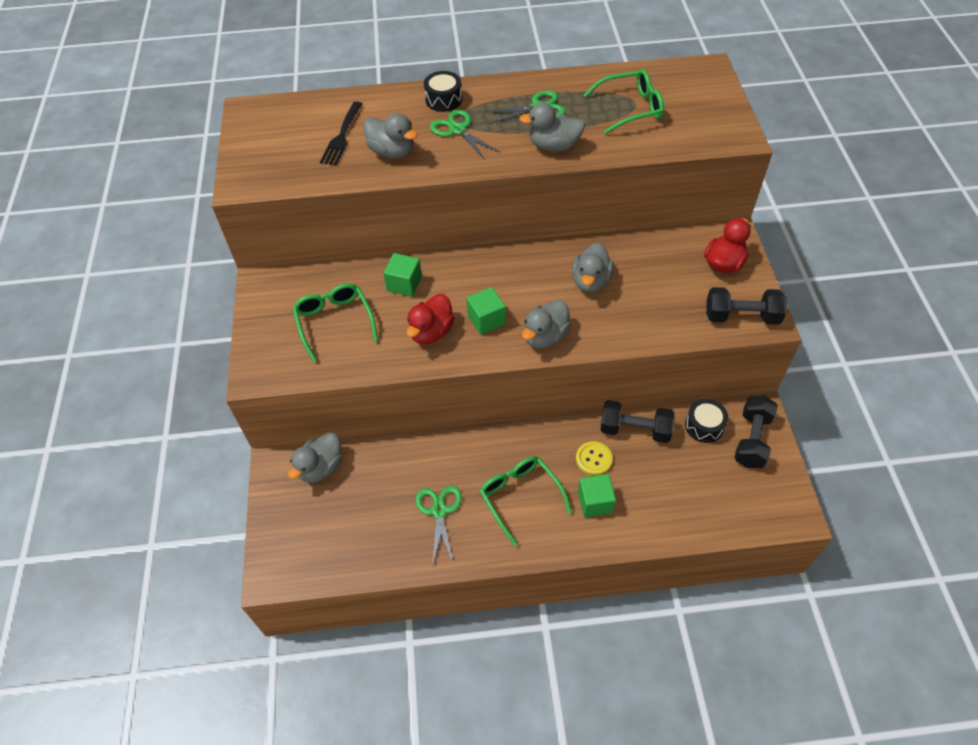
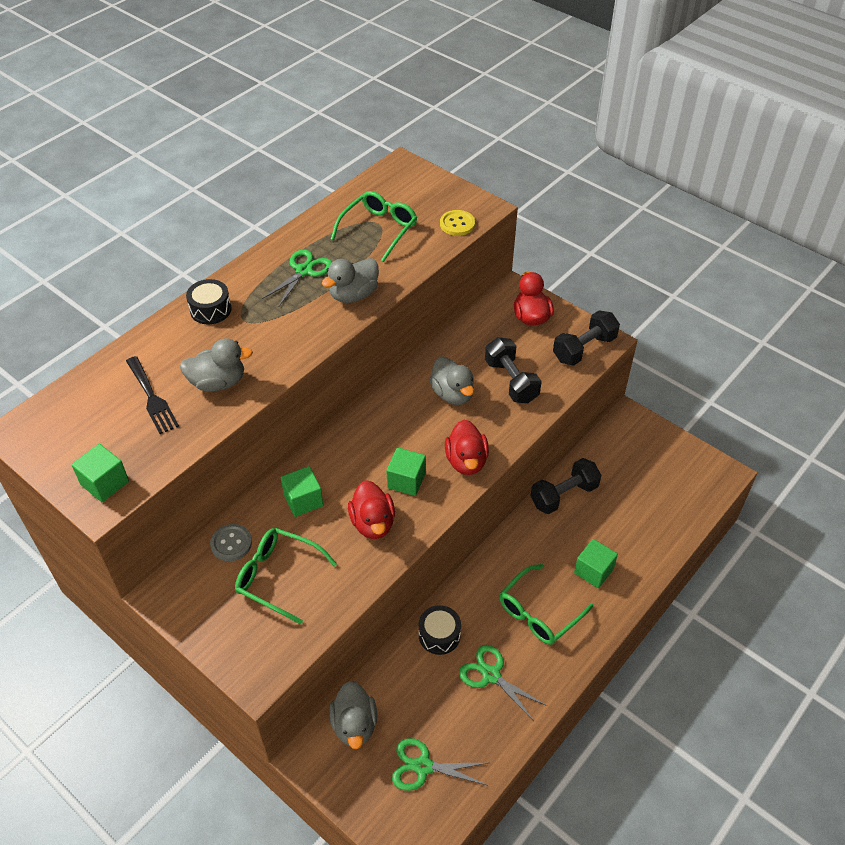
camera: 45 degrees left, 5 degrees down
(256, 173) = (105, 483): none -> green cube
(331, 280) = (231, 543): none -> grey button
(457, 130) = (255, 328): green scissors -> green scissors (423, 766)
(520, 497) = (539, 612): green glasses -> green glasses turned 60 degrees counterclockwise
(545, 336) = (466, 461): grey duck -> red duck
(594, 459) = (559, 540): yellow button -> yellow button (457, 224)
(704, 426) = (606, 456): black drum -> black drum (439, 635)
(752, 440) = (645, 442): black dumbbell -> black dumbbell (511, 381)

